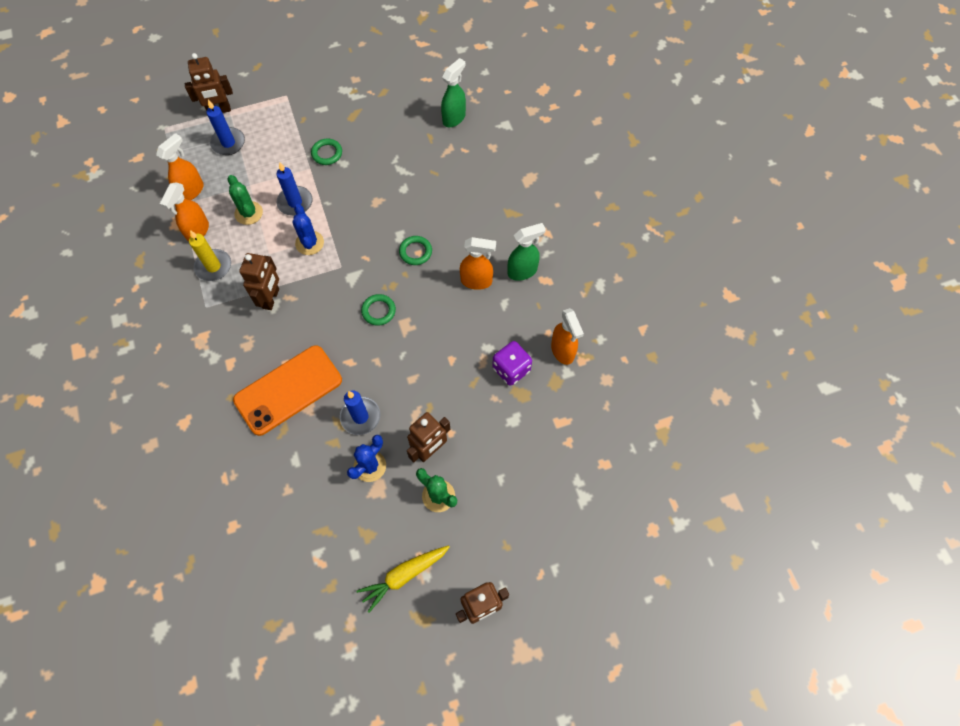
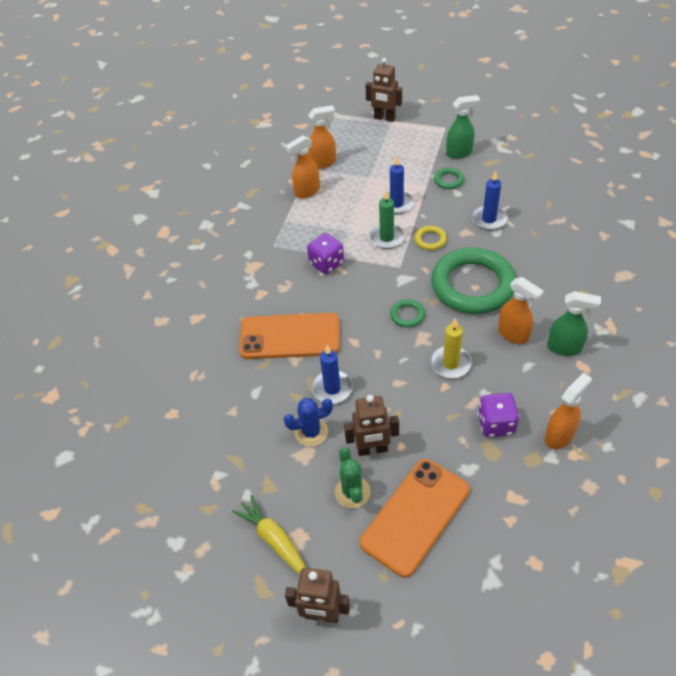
camera: 40 degrees right, 15 degrees down
(213, 266) = (300, 221): yellow candle -> yellow candle (450, 363)
(228, 143) = (375, 142): blue candle -> blue candle (489, 219)
(248, 213) = (354, 196): green cactus -> none
(271, 298) = (326, 263): brown robot -> purple dice
(309, 243) = (387, 238): blue cactus -> green candle
(350, 225) = (430, 240): none -> yellow ring
(404, 575) = (274, 540): yellow carrot -> yellow carrot turned 45 degrees clockwise
(415, 252) = (473, 285): green ring -> green ring, size x2.46
(454, 118) = (581, 199): green spray bottle -> green spray bottle (459, 153)
(499, 484) = (415, 516): none -> orange phone
(562, 351) = (559, 436): orange spray bottle -> orange spray bottle turned 150 degrees counterclockwise

